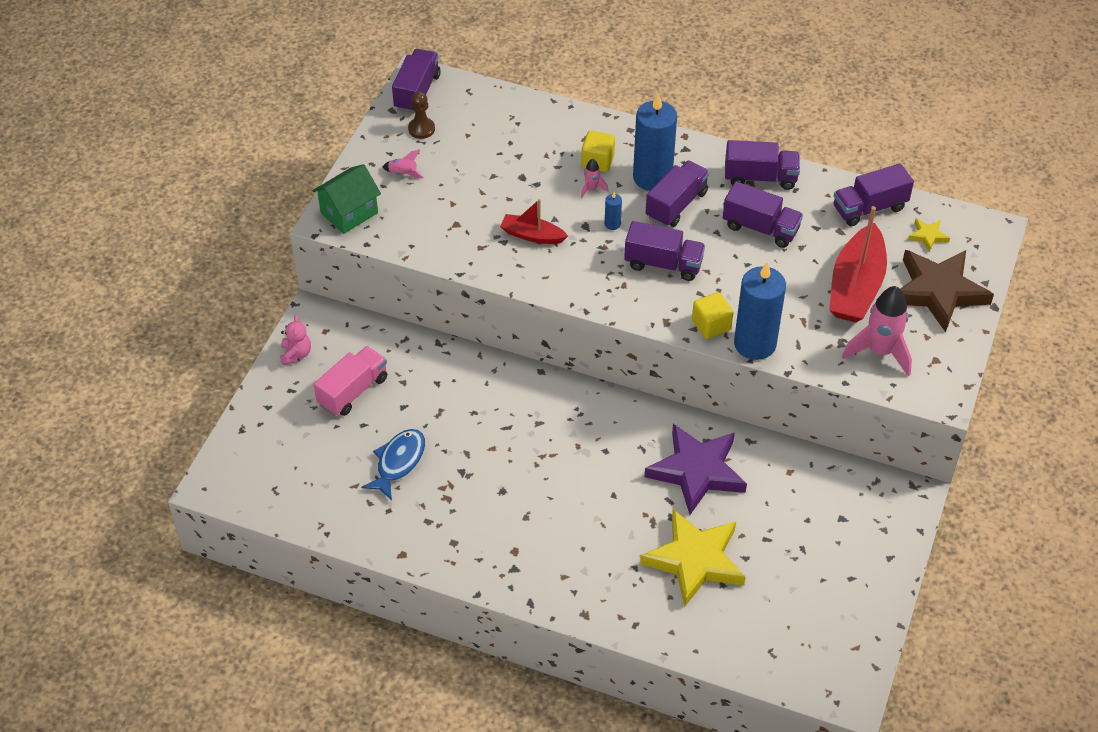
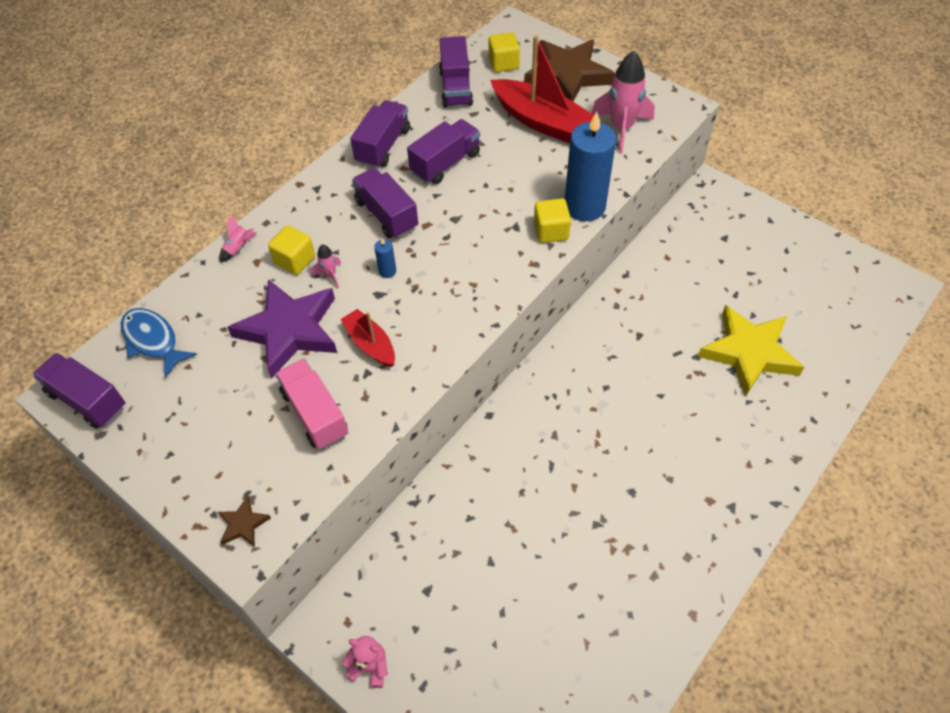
camera: 70 degrees left, 5 degrees up
(349, 213) = (243, 524): green house -> brown star
(353, 391) = (450, 612): pink truck -> pink truck (315, 414)
(398, 462) = (567, 586): blue fish -> blue fish (153, 340)
(403, 173) = (211, 447): pink rocket -> pink rocket (239, 248)
(421, 129) = (150, 410): brown pawn -> none
(532, 235) = (370, 344): red boat -> red boat turned 105 degrees clockwise
(652, 177) = (341, 223): blue candle -> none
(663, 264) = (459, 245): purple truck -> none
(697, 471) = (650, 322): purple star -> purple star (289, 330)
(928, 236) = (503, 63): yellow star -> yellow cube

